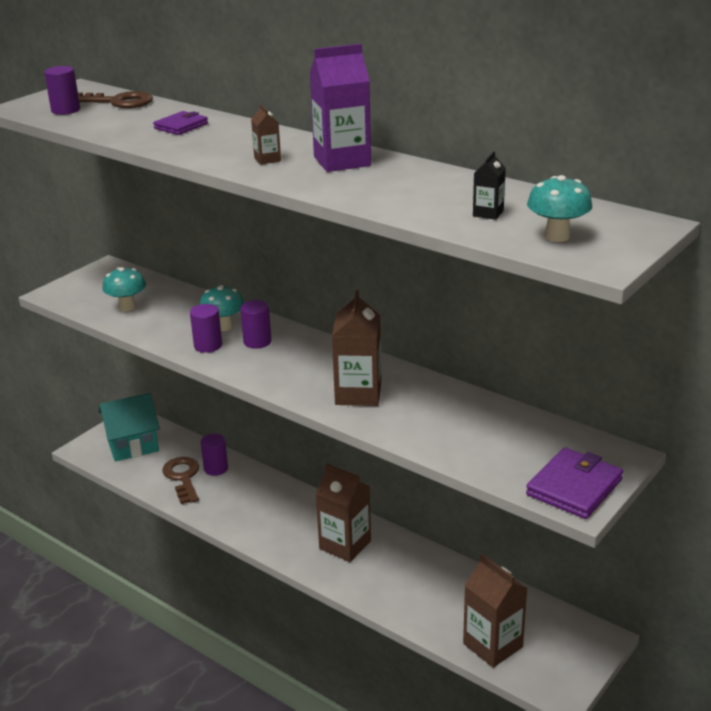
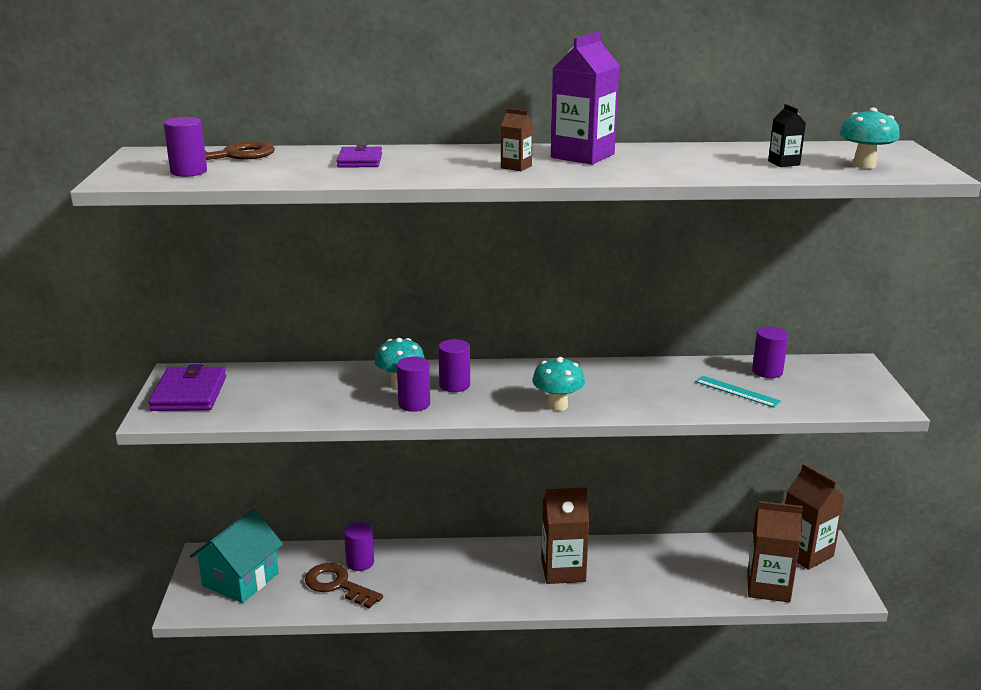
camera: 40 degrees left, 5 degrees down
(127, 307) = (268, 400): turquoise mushroom -> turquoise mushroom (557, 405)
(358, 394) = (612, 393): brown carton -> brown carton (805, 553)
(462, 435) = (737, 391): none -> turquoise ruler
(522, 428) = (767, 371): none -> purple cylinder
(574, 487) = (865, 395): purple wallet -> purple wallet (189, 394)

